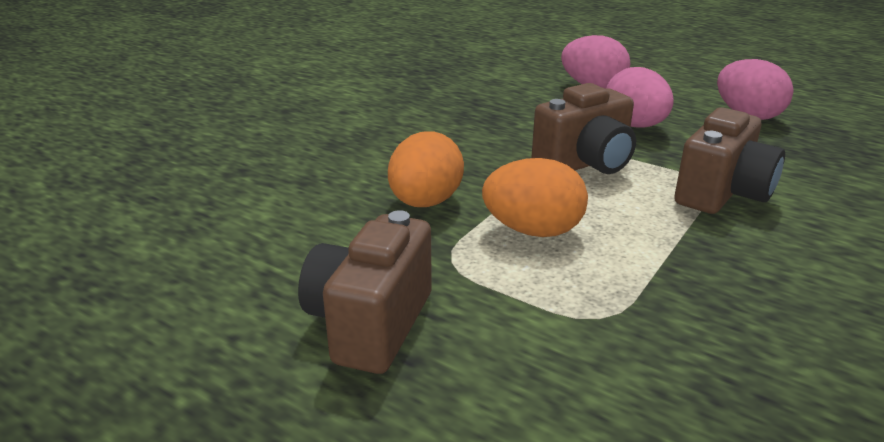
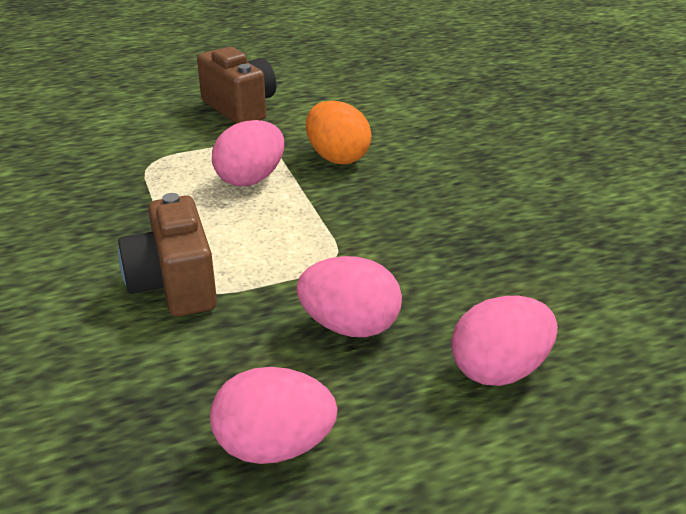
camera: 125 degrees right, 5 degrees up
(533, 231) = (251, 179): orange egg -> pink egg
(585, 164) = (308, 247): brown camera -> none

